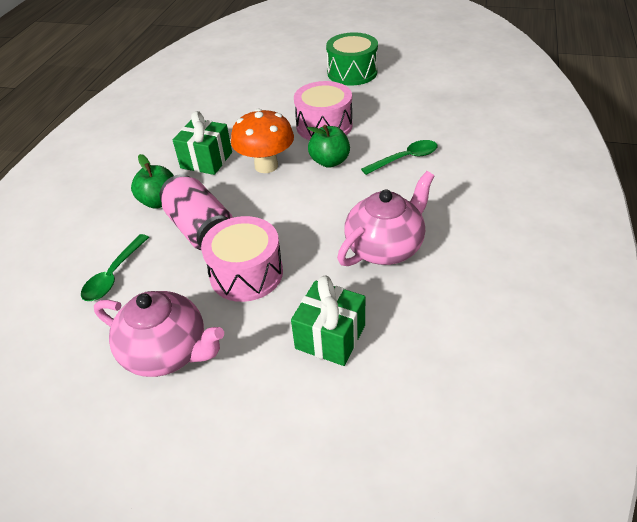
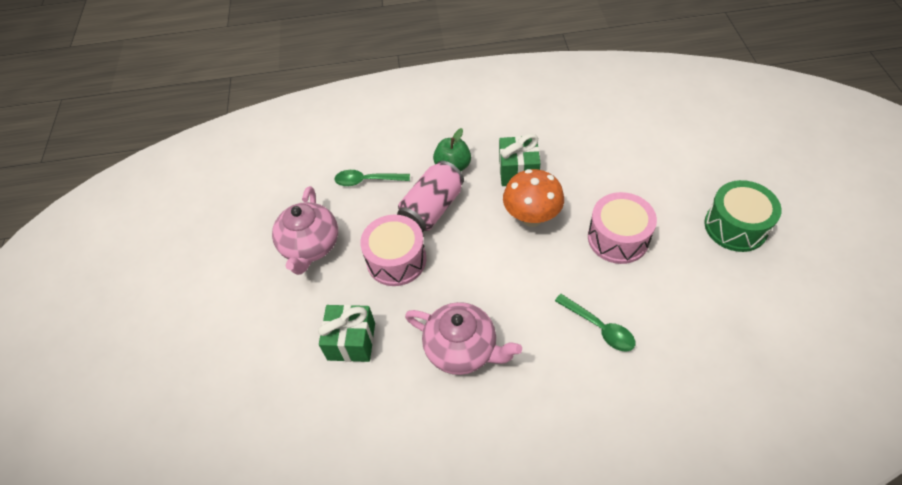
camera: 70 degrees right, 10 degrees up
(329, 161) = (562, 264): green apple -> none

